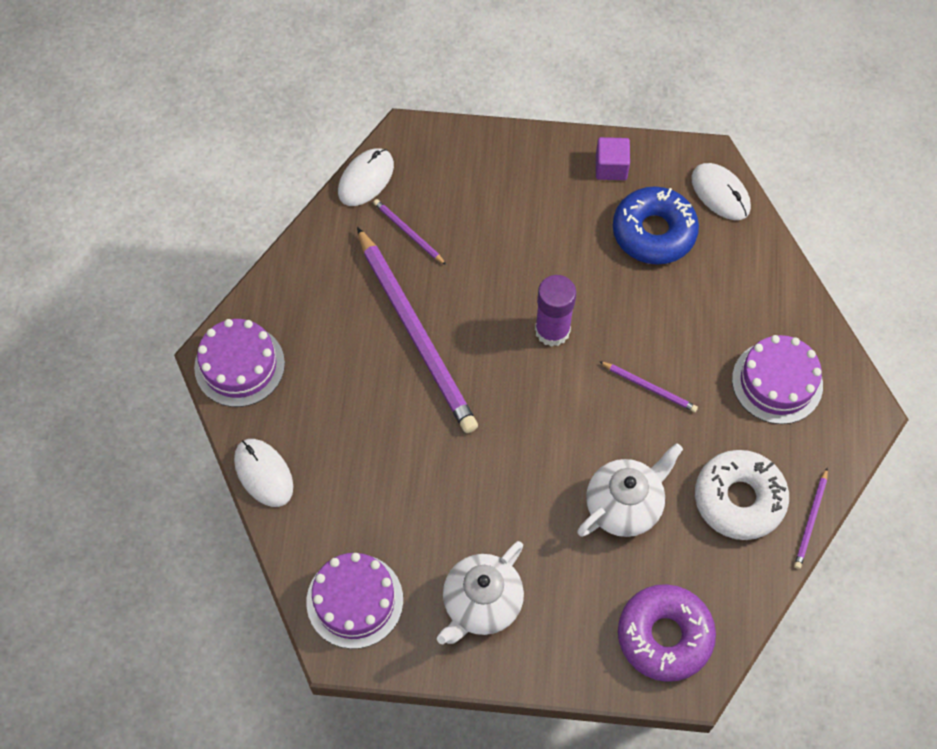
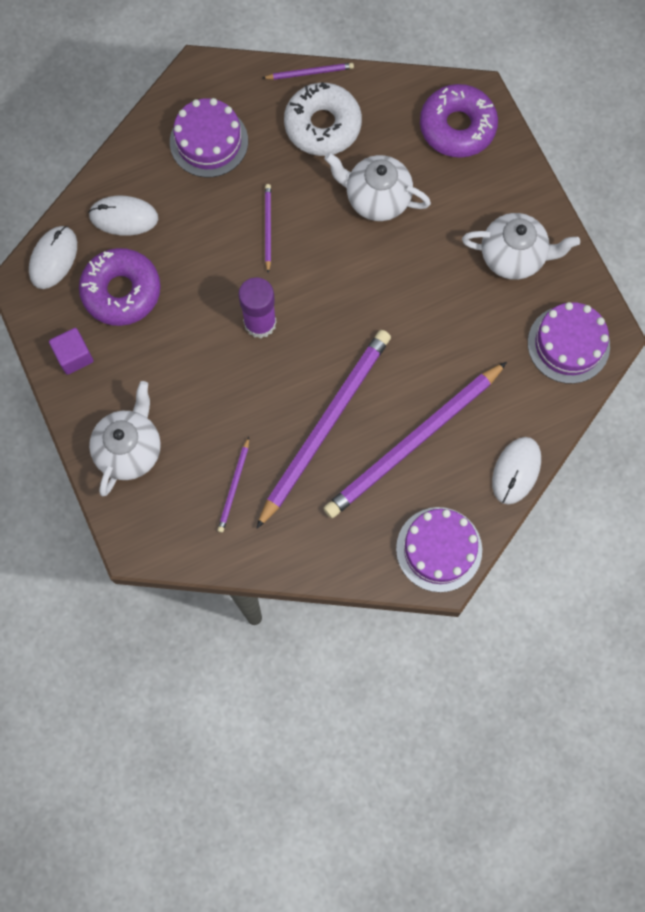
camera: 120 degrees left, 10 degrees up
(351, 399) = (413, 442): none -> purple pencil
(366, 179) = (200, 554): white mouse -> white mouse (124, 217)
(495, 170) = (130, 449): none -> white teapot
(654, 232) = (121, 291): blue donut -> purple donut

